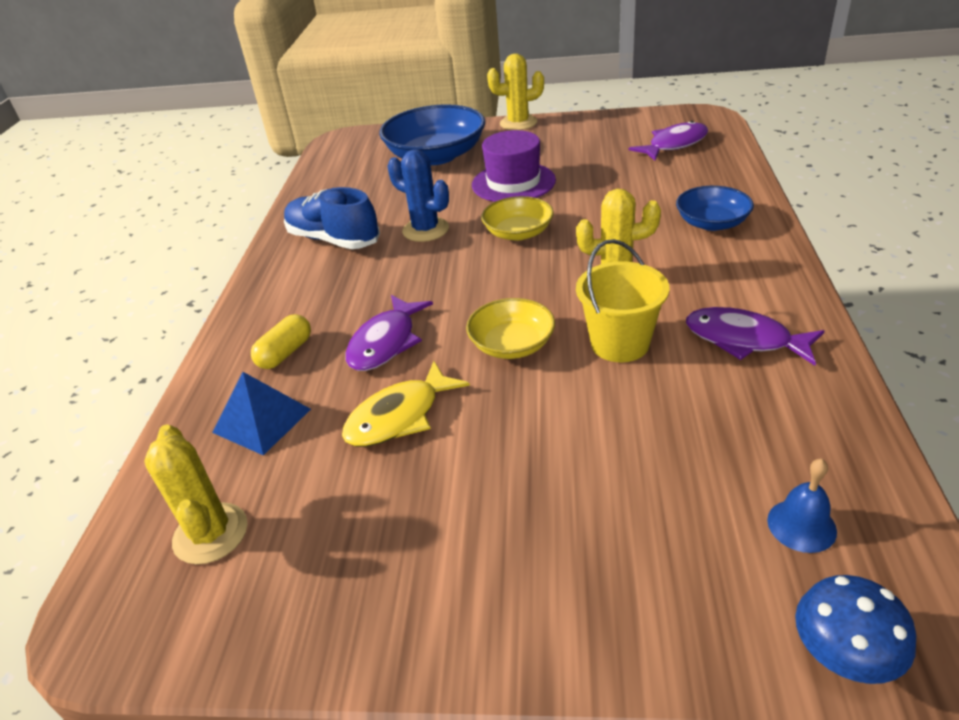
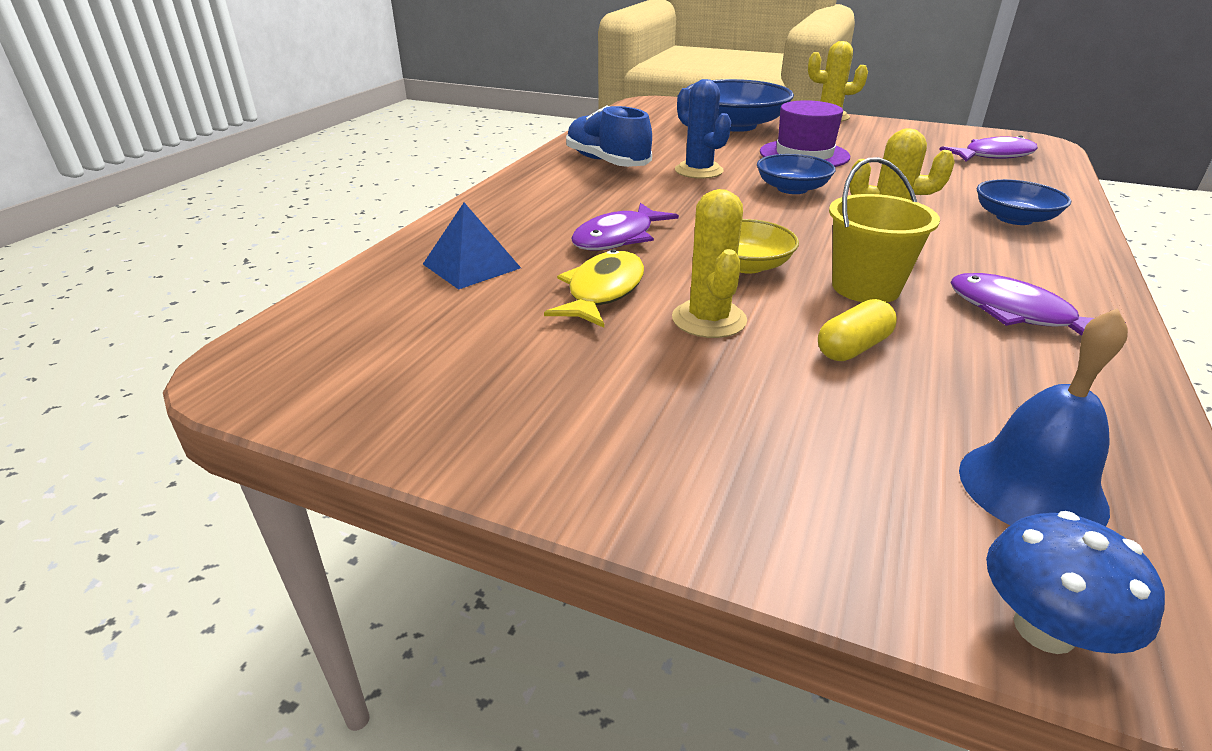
camera: 15 degrees right, 5 degrees down
(210, 533) = (378, 331): yellow cactus -> yellow cactus (709, 319)
(285, 353) = (519, 226): yellow capsule -> yellow capsule (853, 348)
(399, 416) = (602, 291): yellow fish -> yellow fish turned 135 degrees clockwise
(518, 233) = (792, 188): yellow bowl -> blue bowl
(801, 525) = (1031, 488): blue bell -> blue bell, size x1.61

